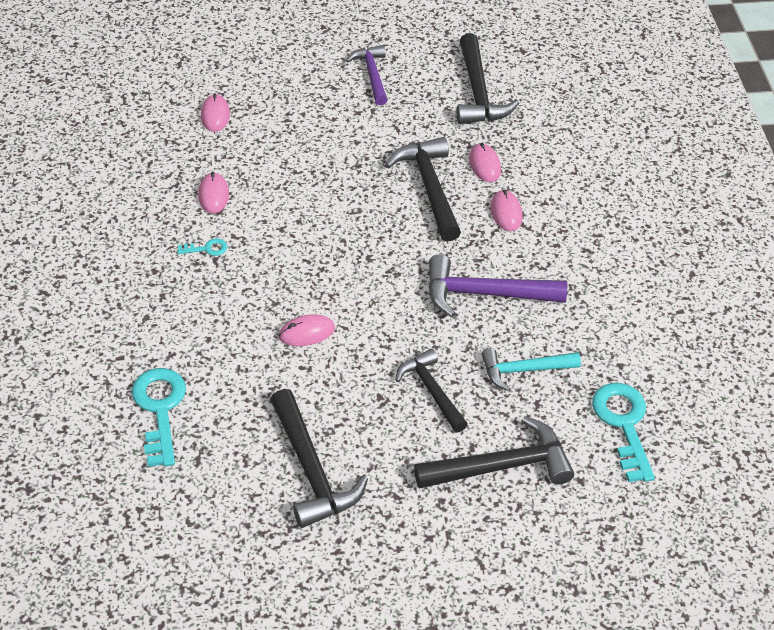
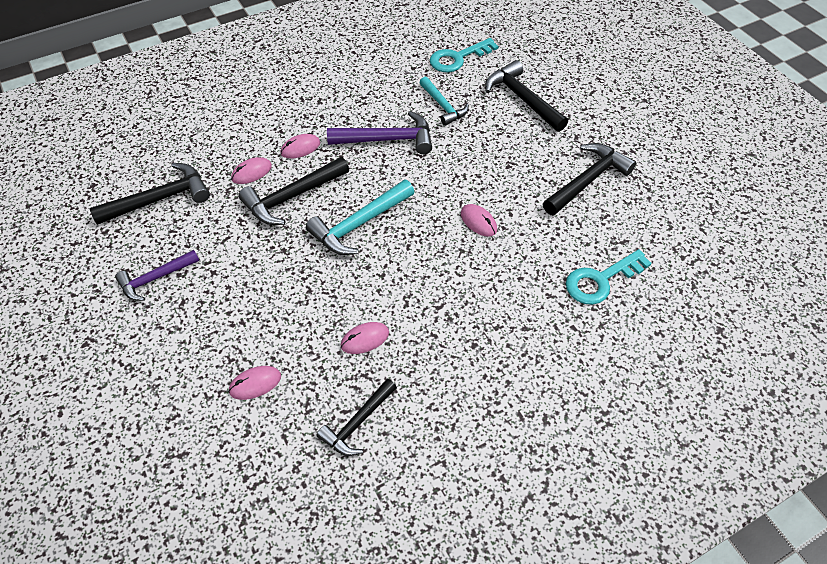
camera: 110 degrees left, 5 degrees up
(207, 248) = (430, 317): turquoise key -> none
(360, 230) = (359, 224): none -> turquoise hammer
(431, 391) = (487, 143): black hammer -> black hammer (357, 423)
(484, 294) = (388, 139): purple hammer -> purple hammer turned 75 degrees counterclockwise

